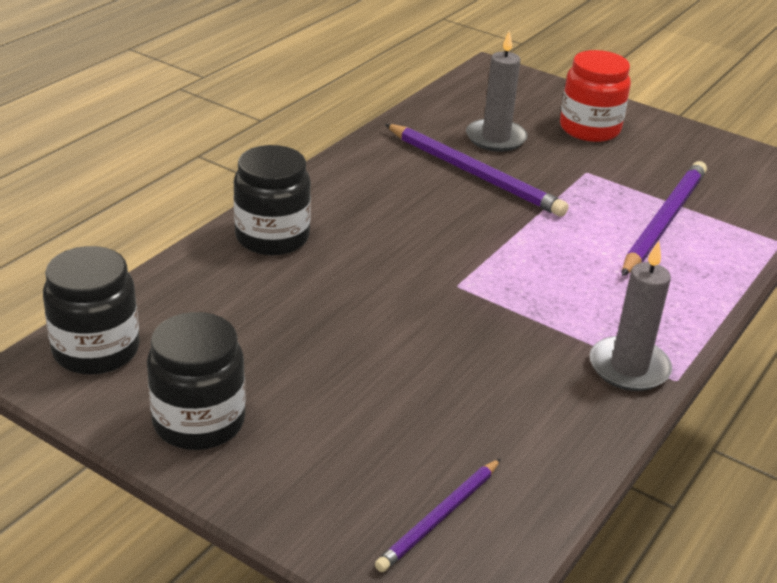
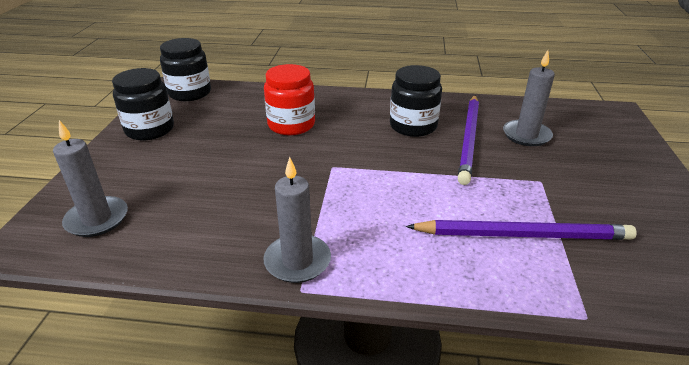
camera: 65 degrees right, 0 degrees up
(272, 237) = (320, 102): black jar -> black jar (413, 126)
(439, 517) = (97, 219): purple pencil -> grey candle
(589, 129) = (607, 167): red jar -> red jar (291, 125)

